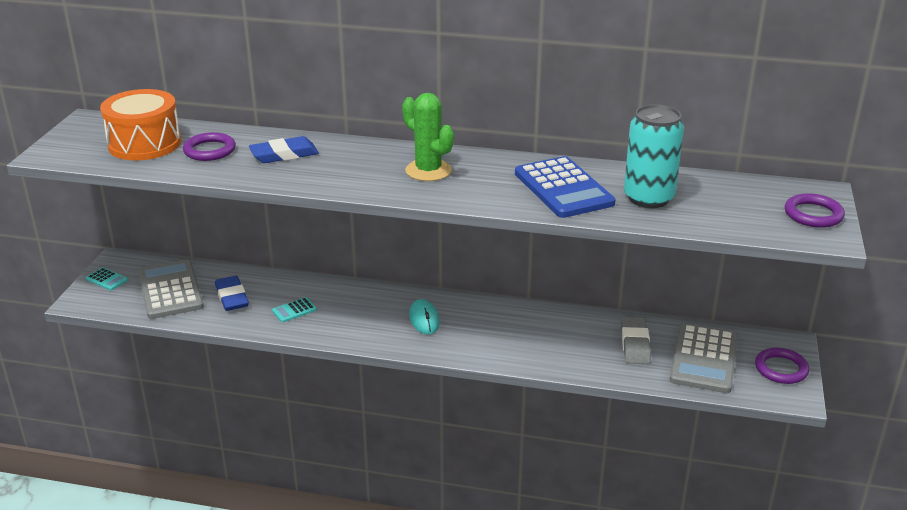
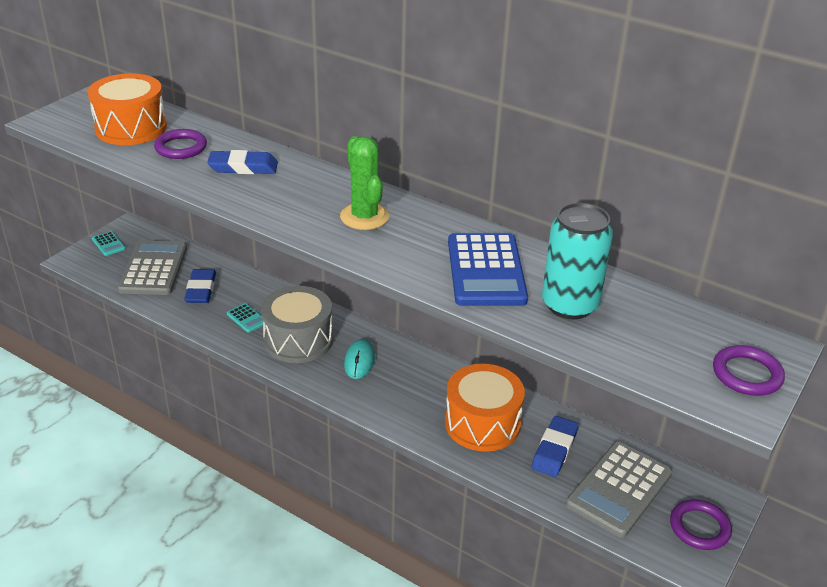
camera: 20 degrees right, 5 degrees up
(294, 310) = (246, 318): turquoise calculator -> turquoise calculator turned 120 degrees counterclockwise
(356, 316) = (298, 340): none -> grey drum
(563, 340) = (482, 423): none -> orange drum
(635, 344) = (554, 450): grey eraser -> blue eraser

